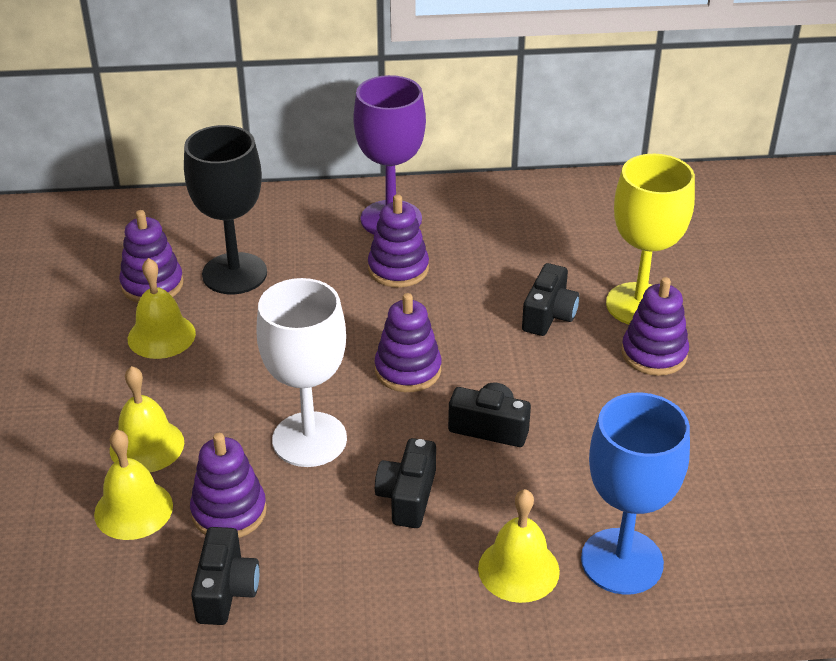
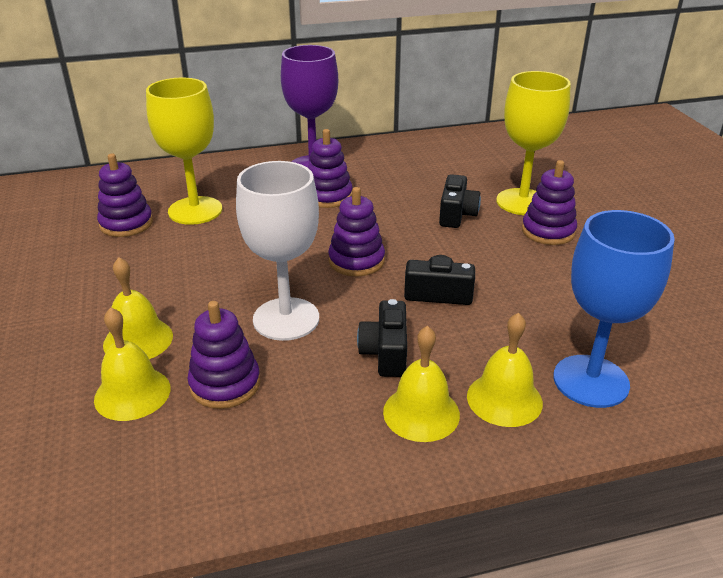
camera: 10 degrees left, 5 degrees down
(161, 336) = (139, 257): yellow bell -> yellow bell (421, 413)
(226, 590) = (235, 453): black camera -> none
(234, 274) = (195, 210): black goblet -> yellow goblet

